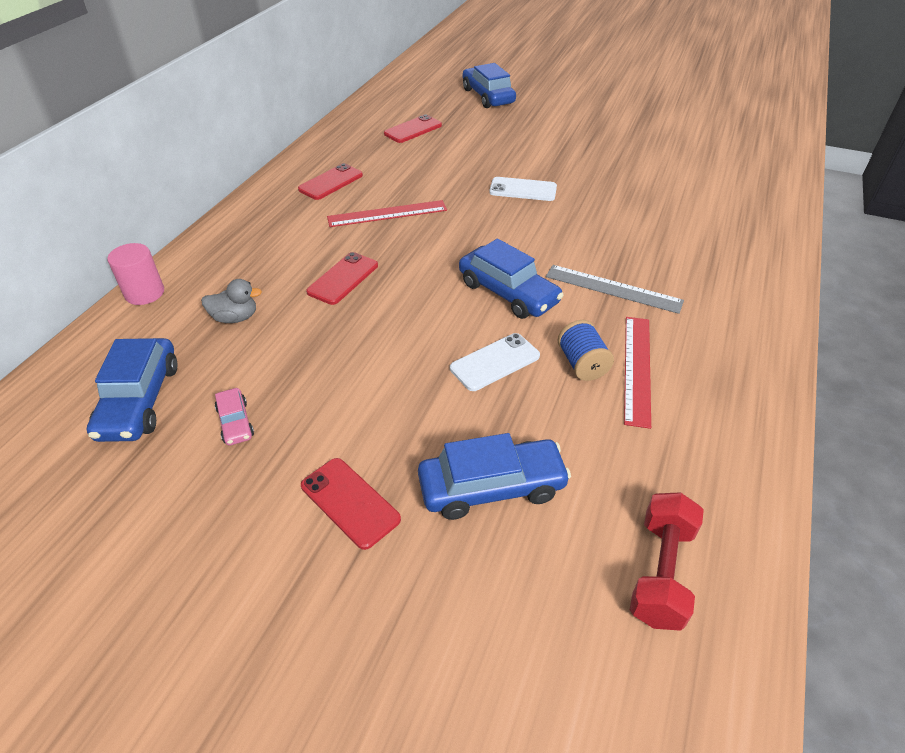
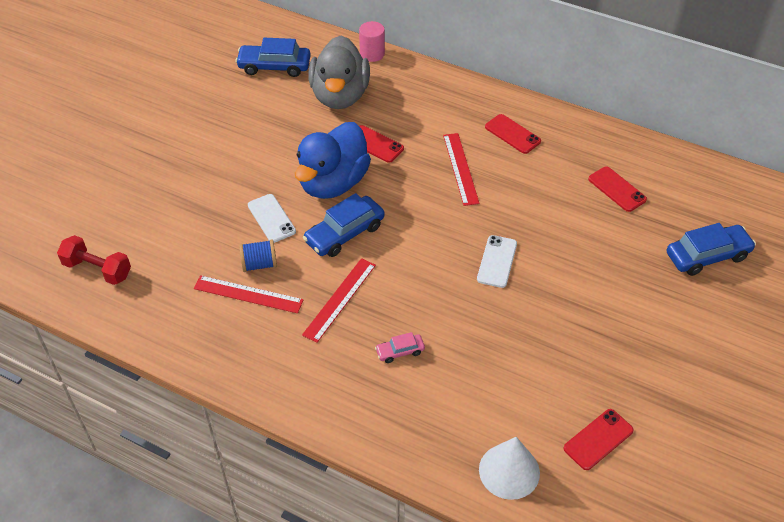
camera: 95 degrees right, 5 degrees up
(235, 318) = (340, 96): grey duck -> grey duck, size x2.43
(235, 422) = (248, 104): pink car -> pink car (400, 351)
(350, 502) = (180, 150): red phone -> red phone (598, 439)
(419, 310) = (333, 183): none -> blue duck
(492, 487) = (172, 207): blue car -> none
(613, 289) = (339, 299): grey ruler -> red ruler
(758, 182) = (509, 471): none -> white cone

